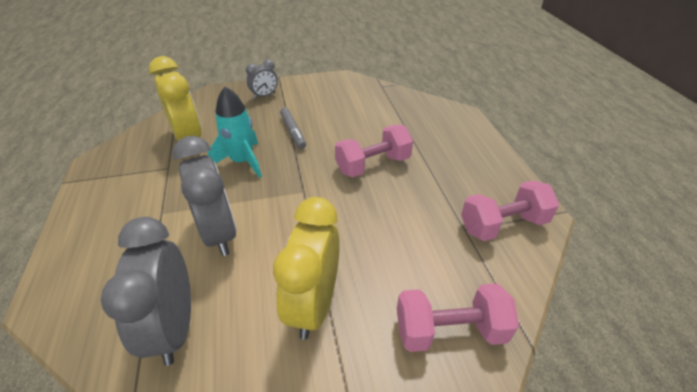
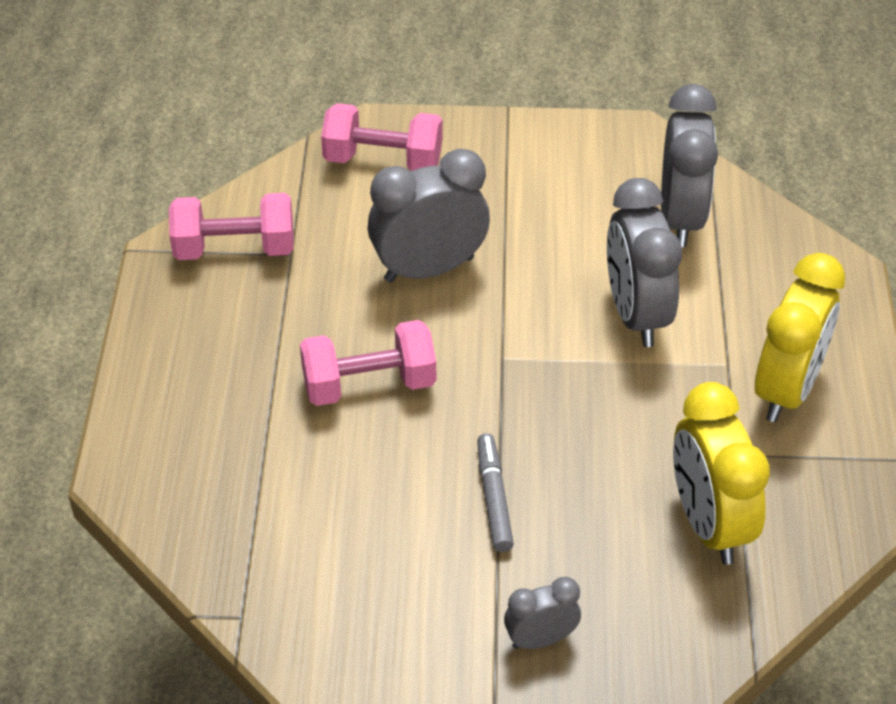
camera: 165 degrees left, 5 degrees up
(242, 161) = (600, 440): turquoise rocket -> none
(313, 305) = (522, 209): yellow clock -> yellow clock (787, 389)
(368, 237) = (429, 269): none -> grey clock

